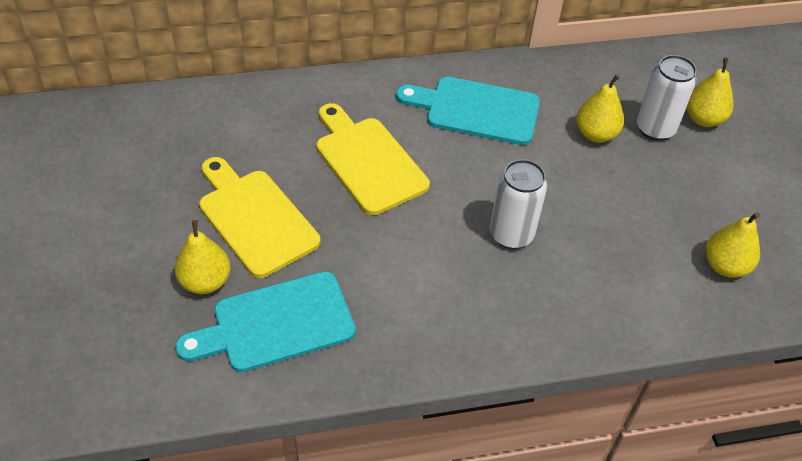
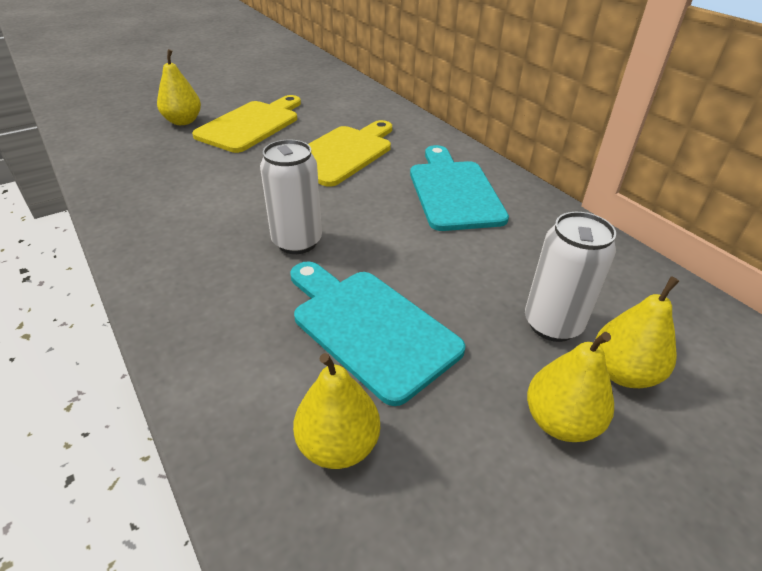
camera: 70 degrees right, 10 degrees down
(276, 324) = (149, 152): turquoise cutting board -> turquoise cutting board (369, 327)
(595, 134) = (493, 274): yellow pear -> yellow pear (560, 421)

